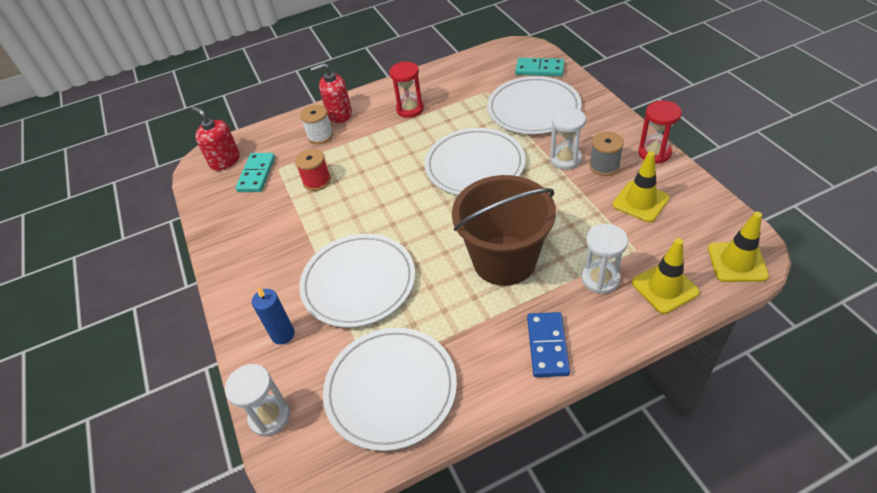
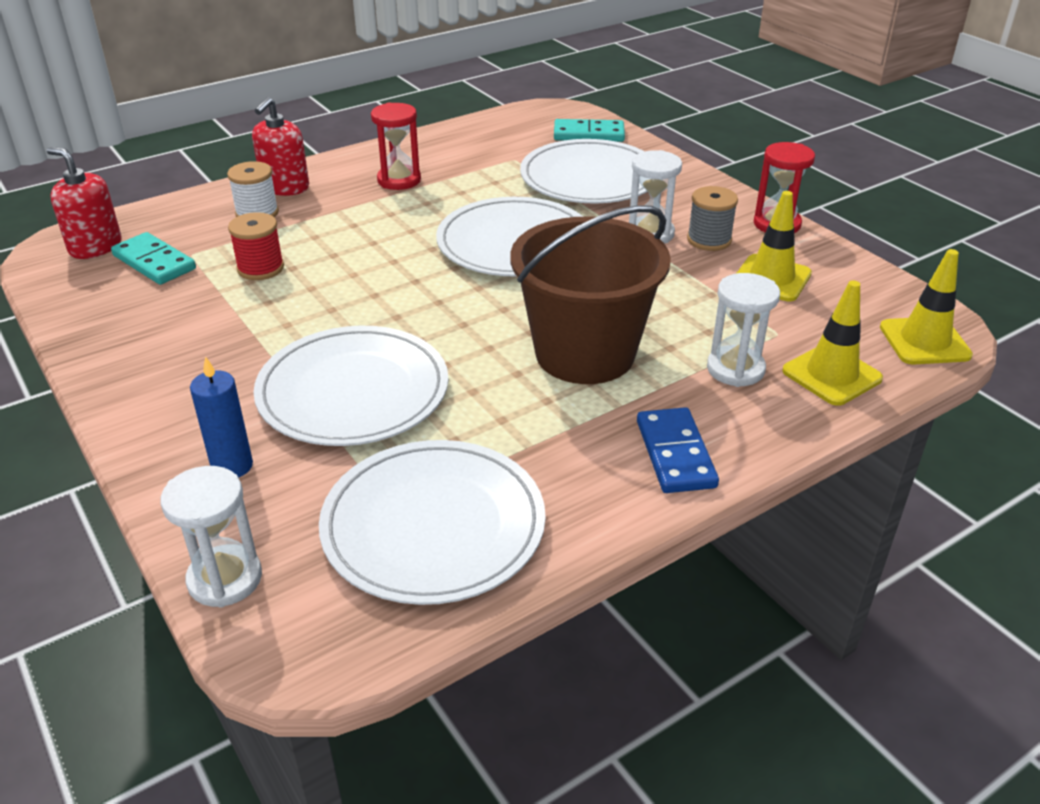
camera: 15 degrees left, 10 degrees down
(256, 174) = (154, 262): turquoise domino -> turquoise domino turned 45 degrees counterclockwise
(339, 114) = (285, 187): red soap dispenser -> red soap dispenser turned 45 degrees counterclockwise

